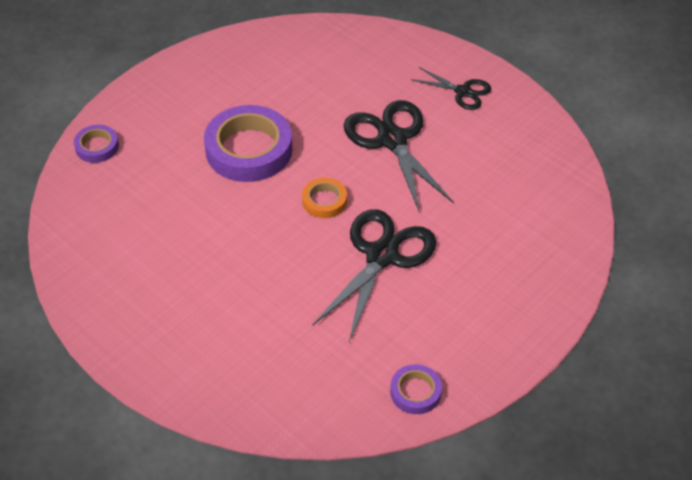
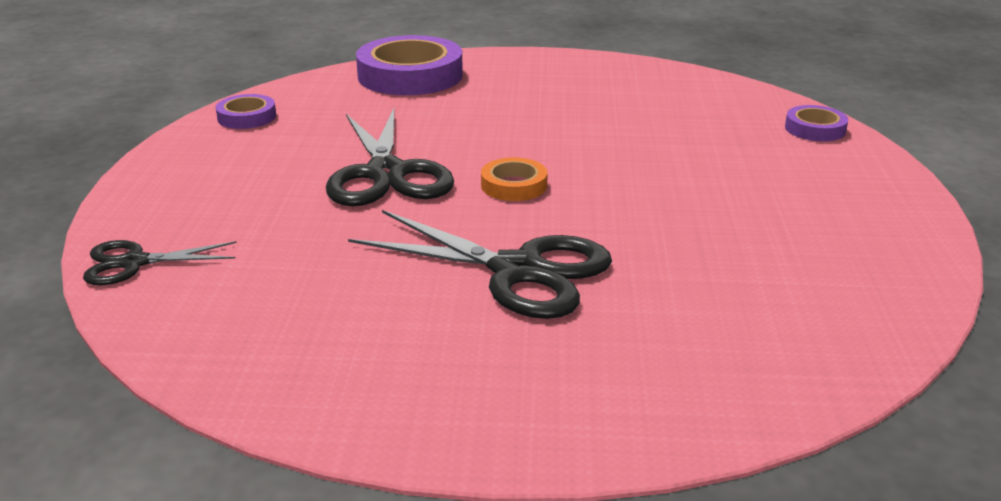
camera: 140 degrees right, 20 degrees down
(249, 149) = (671, 188): purple tape -> purple tape (410, 75)
(463, 92) = (494, 385): black scissors -> black scissors (134, 263)

